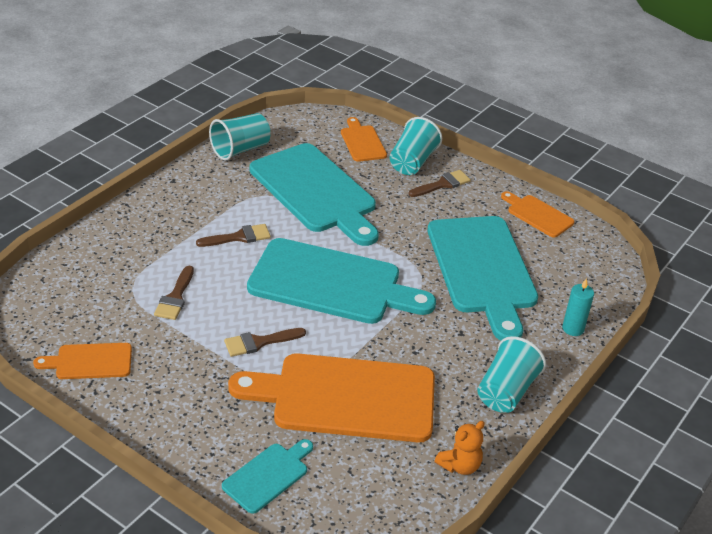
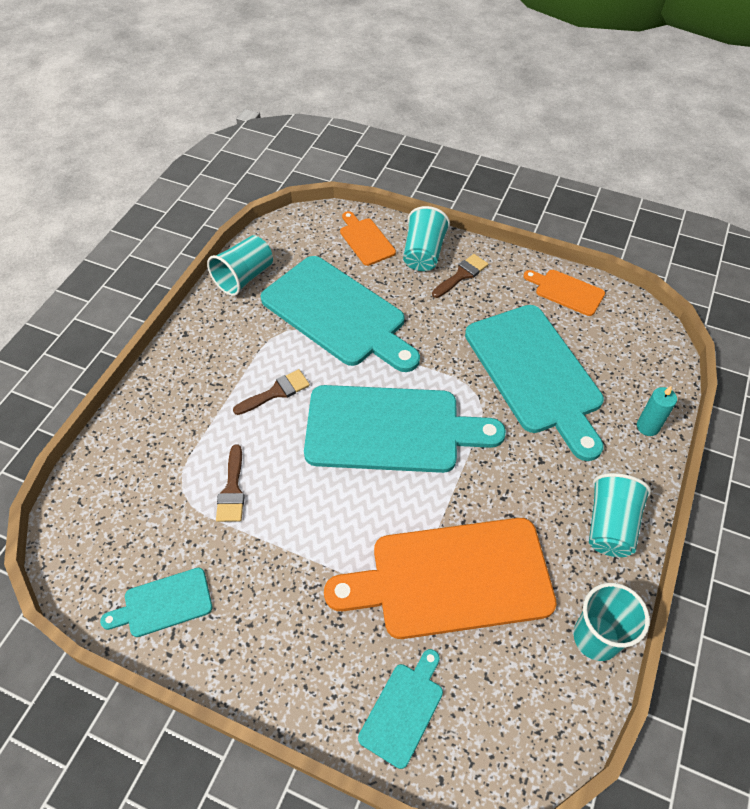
camera: 10 degrees left, 15 degrees up
(89, 362) = (163, 604): orange cutting board -> turquoise cutting board
(259, 342) = (339, 528): brown brush -> none
(459, 465) = (596, 637): orange teddy bear -> turquoise cup

